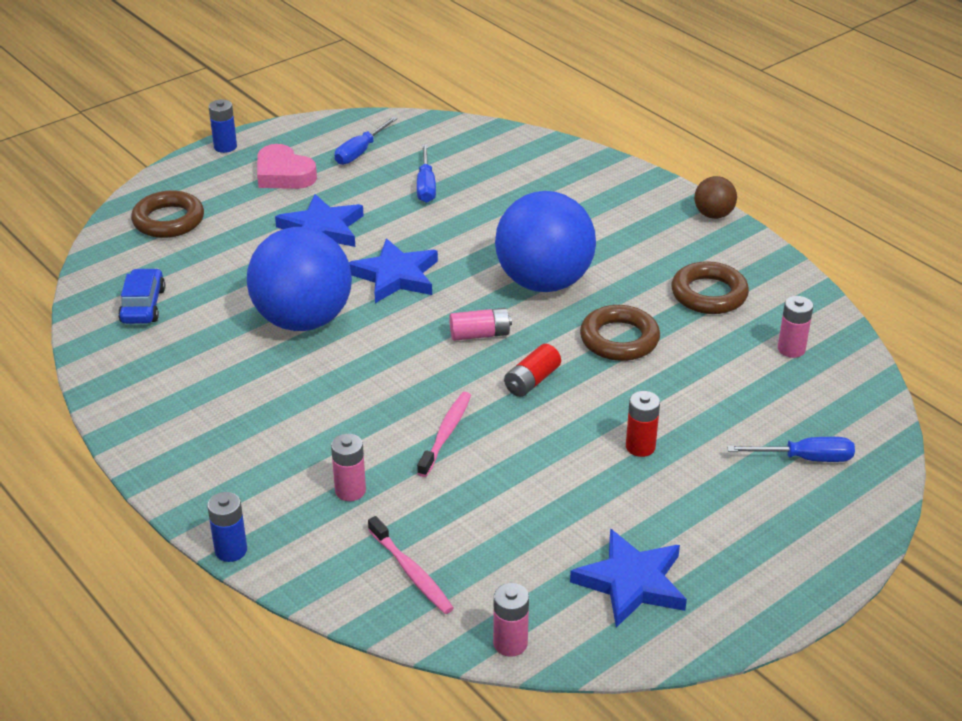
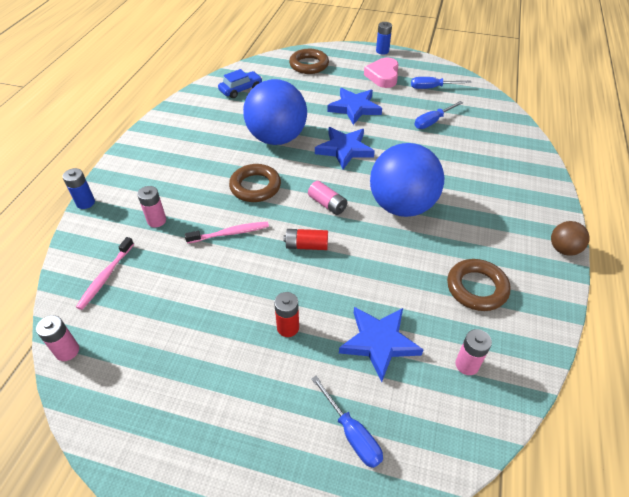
camera: 55 degrees right, 10 degrees up
(619, 339) = (383, 265): brown ring -> brown ring (255, 186)
(631, 582) = (153, 387): blue star -> blue star (379, 342)

